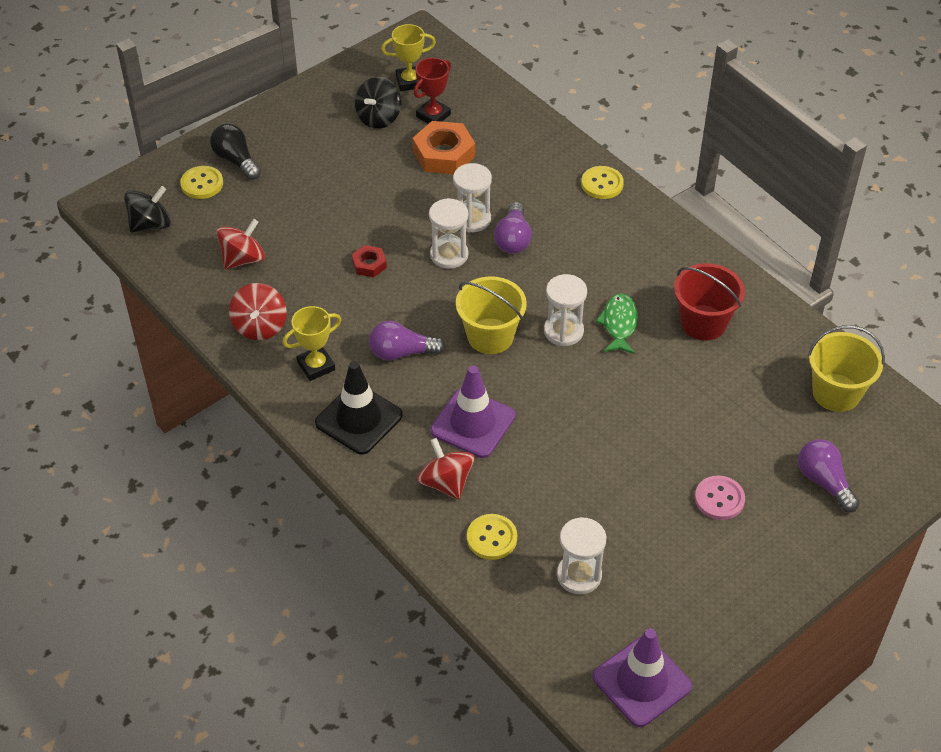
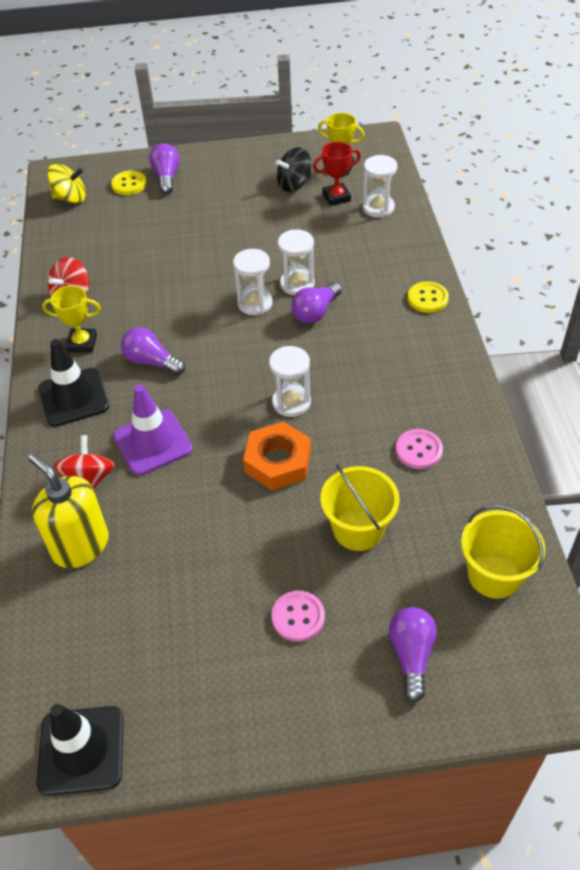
camera: 35 degrees right, 0 degrees up
(150, 224) = (70, 198): black spinning top -> yellow spinning top
(236, 160) = (166, 177): black light bulb -> purple light bulb
(243, 259) = (106, 245): red spinning top -> none
(369, 264) = (189, 286): red nut -> none
(444, 154) = (319, 228): orange nut -> orange nut (278, 461)
(490, 336) = (229, 379): yellow bucket -> yellow bucket (358, 529)
(492, 538) = (80, 545): yellow button -> yellow soap dispenser
(579, 575) = (118, 618): white hourglass -> white hourglass (378, 208)
(619, 324) = (343, 417): green fish -> none
(641, 682) = (81, 750): purple traffic cone -> black traffic cone
(703, 322) = (419, 450): red bucket -> pink button

